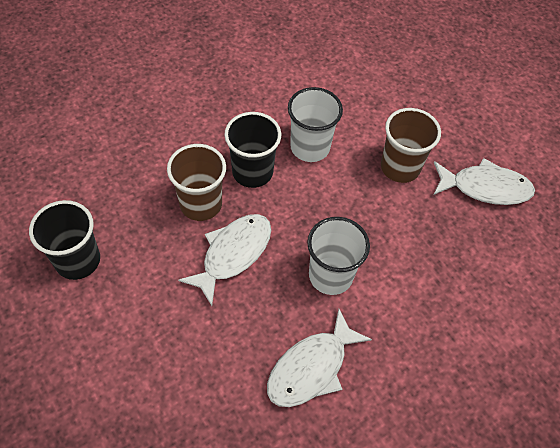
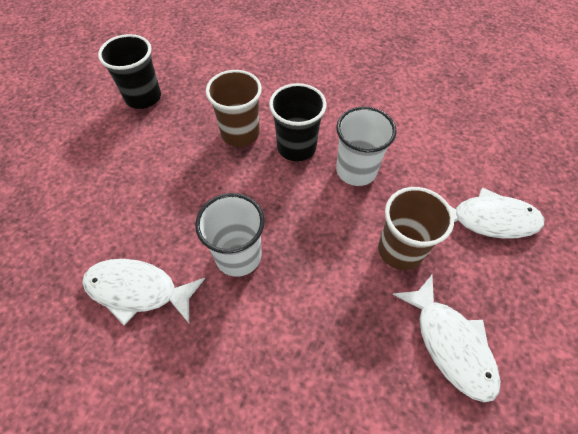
camera: 60 degrees right, 0 degrees up
(233, 254) = (210, 177): white fish -> white fish (488, 219)

